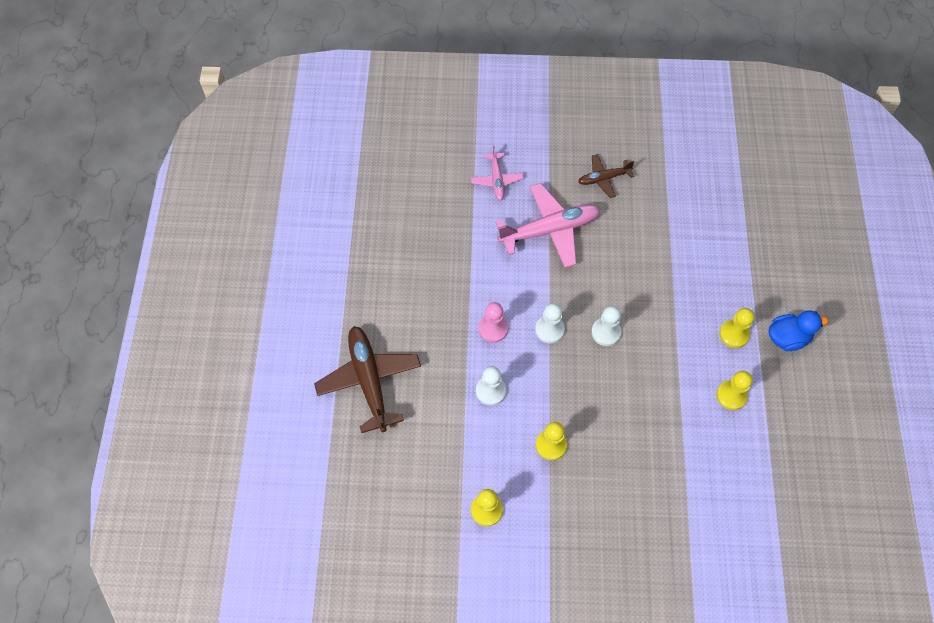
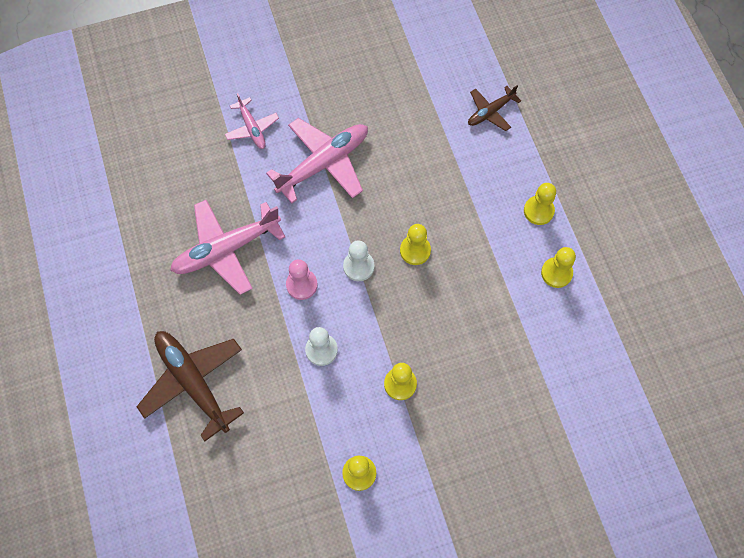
camera: 20 degrees left, 5 degrees up
(437, 277) = (226, 249): none -> pink plane
(603, 178) = (359, 93): brown plane -> brown plane (490, 112)
(606, 332) = (415, 250): white pawn -> yellow pawn
(787, 338) = (590, 197): blue duck -> none

